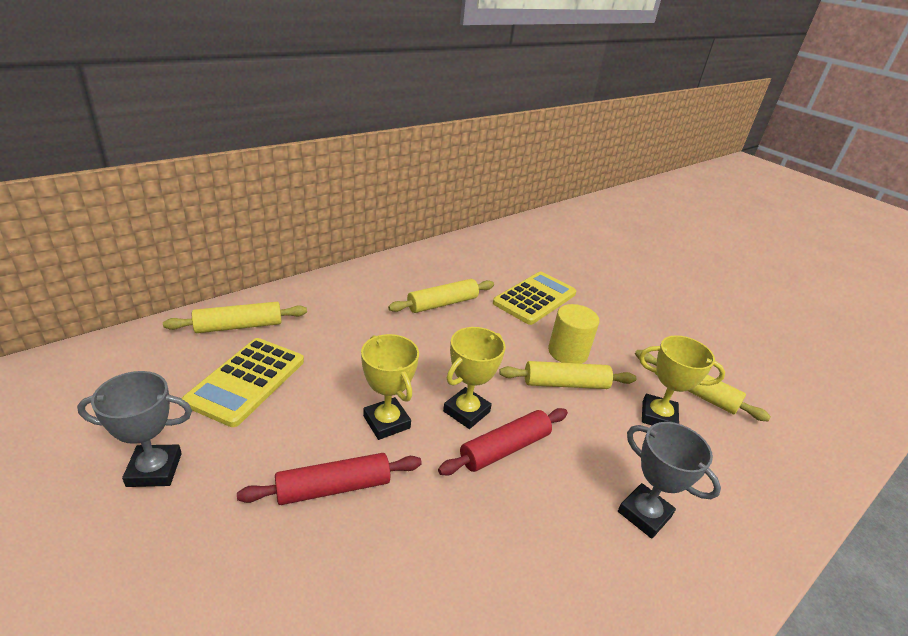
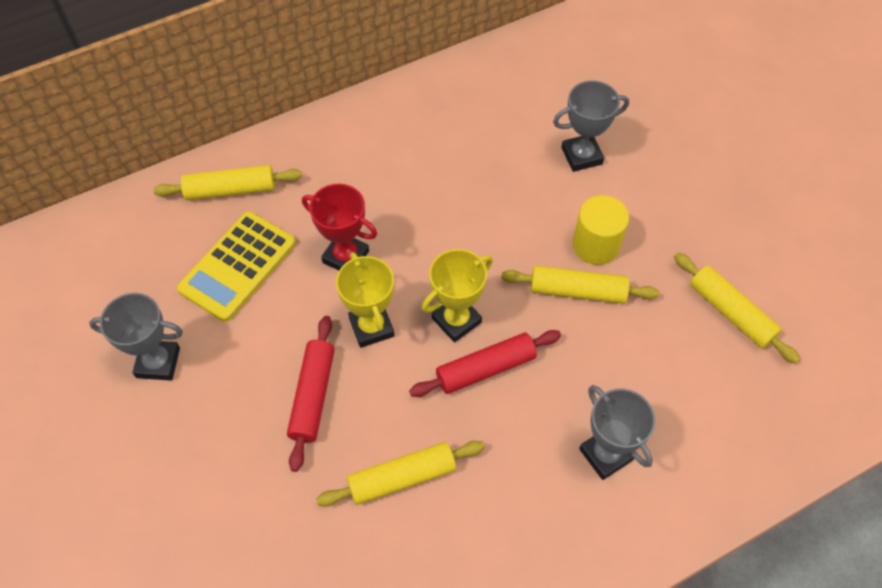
camera: 15 degrees right, 25 degrees up
(333, 487) = (312, 396): red rolling pin -> red rolling pin turned 75 degrees counterclockwise
(353, 369) = (346, 257): none -> red trophy
(442, 303) = (462, 161): yellow rolling pin -> yellow rolling pin (402, 477)
(535, 298) = (581, 156): yellow calculator -> grey trophy
(658, 416) = (670, 342): yellow trophy -> none

